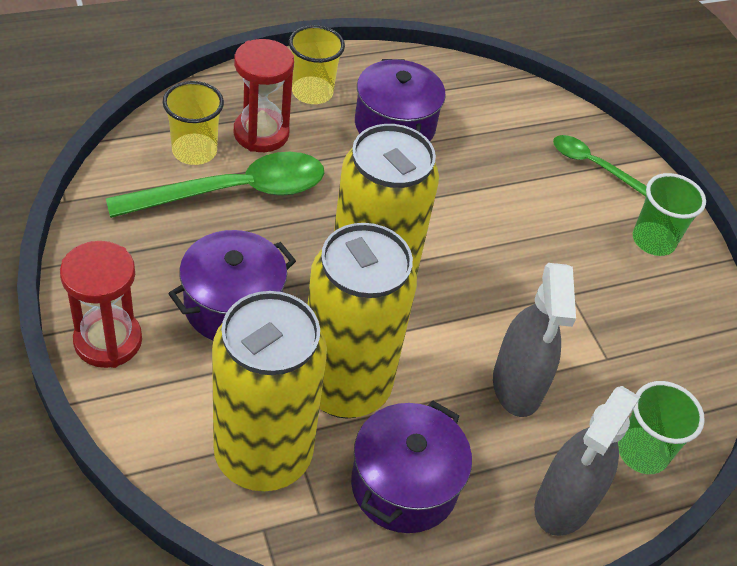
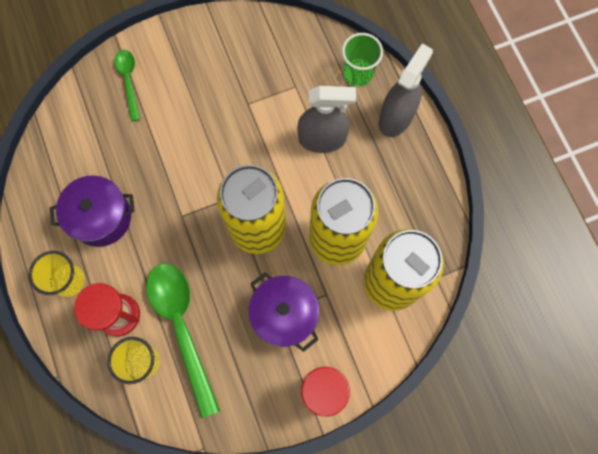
camera: 85 degrees left, 25 degrees up
(404, 485) = (398, 203): purple pot -> none
(564, 503) = (396, 117): grey spray bottle -> grey spray bottle turned 90 degrees counterclockwise
(592, 165) = (128, 81): green spoon -> green spoon turned 135 degrees clockwise
(653, 240) = (196, 49): green cup -> none

